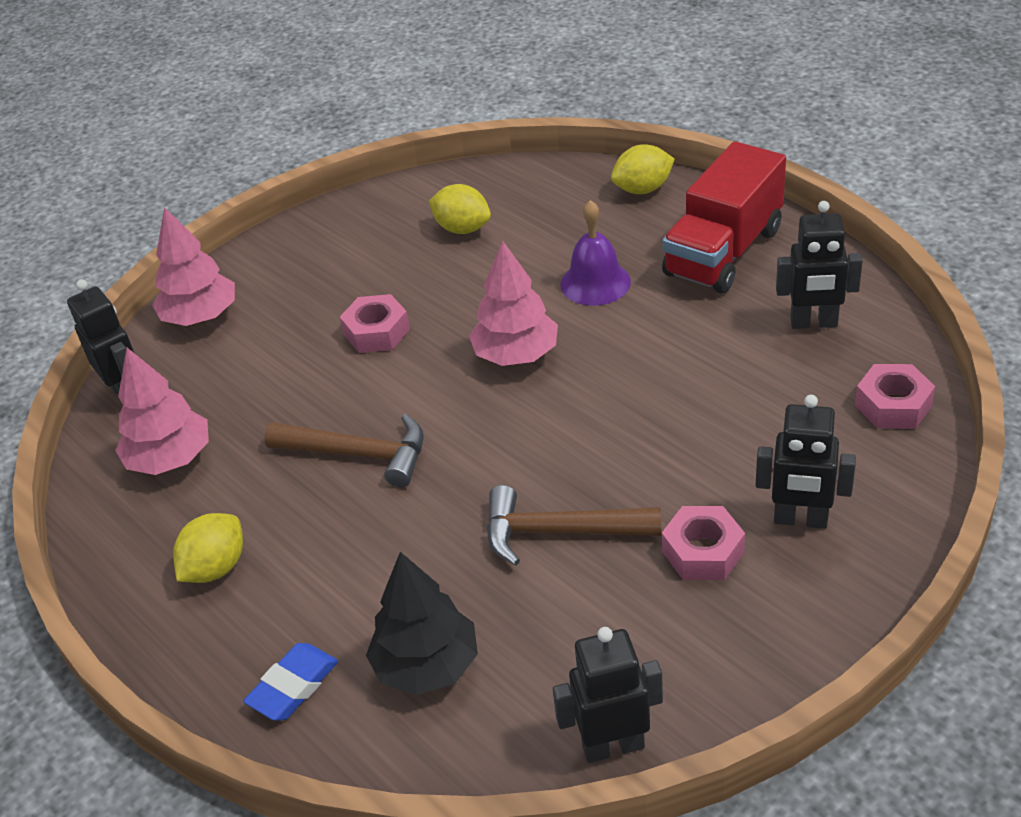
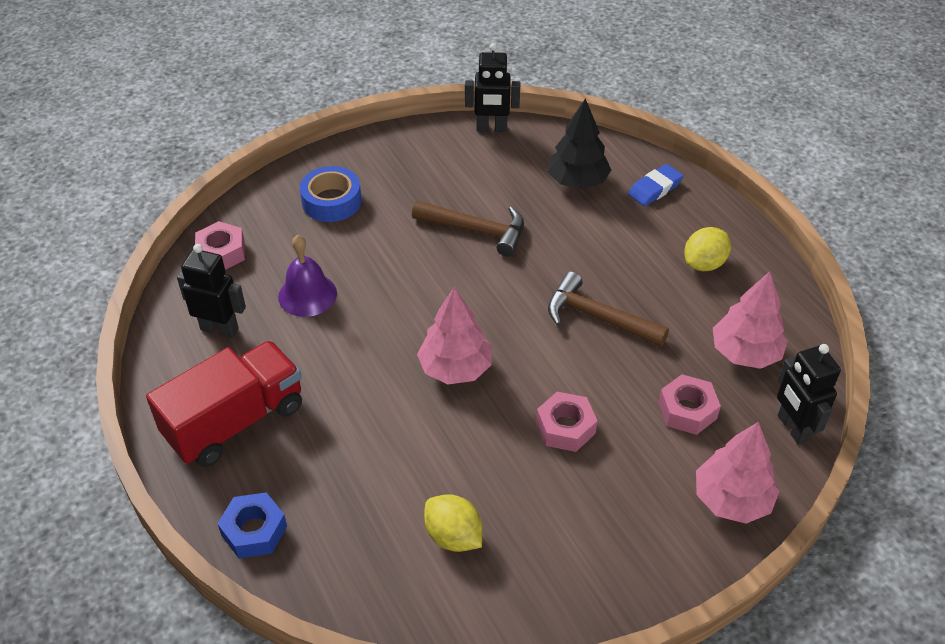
camera: 170 degrees left, 5 degrees up
(595, 283) = (360, 422): purple bell -> purple bell (307, 294)
(643, 189) = (254, 531): yellow lemon -> blue nut
(702, 552) = (398, 199): pink nut -> pink nut (687, 410)
(800, 520) = (331, 201): black robot -> blue tape

